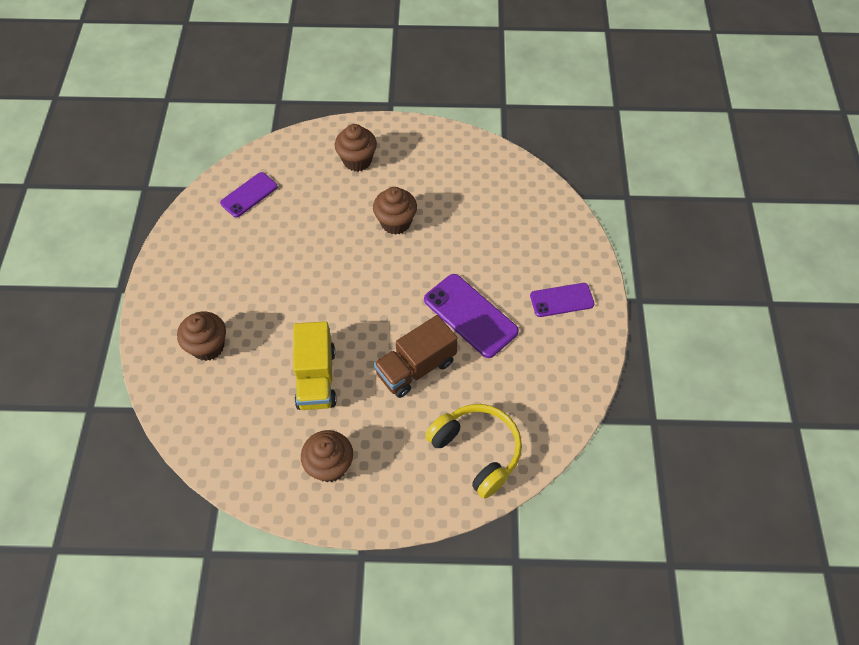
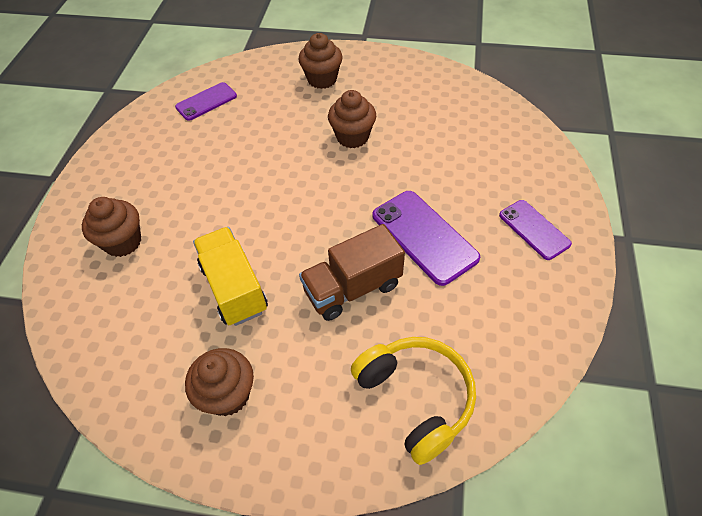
camera: 10 degrees right, 5 degrees down
(316, 378) = (234, 288): yellow truck -> yellow truck turned 150 degrees clockwise
(561, 300) = (534, 229): purple phone -> purple phone turned 60 degrees clockwise

